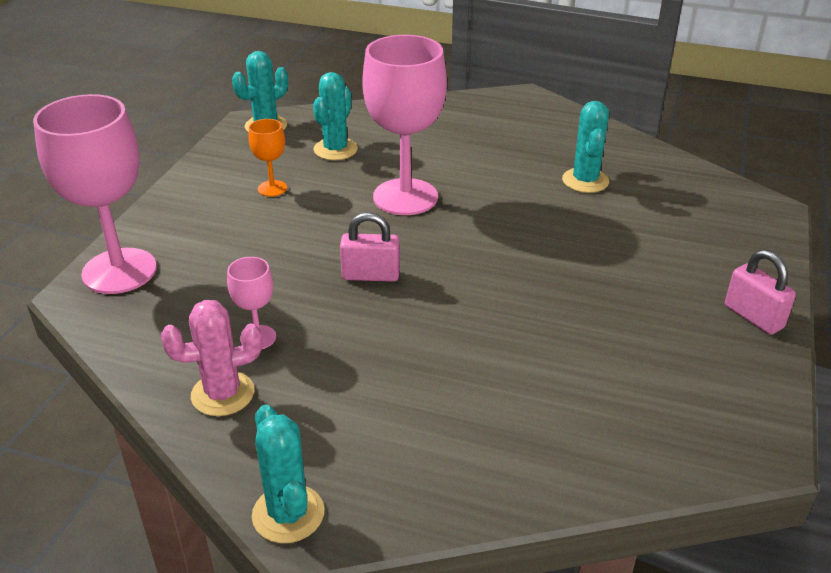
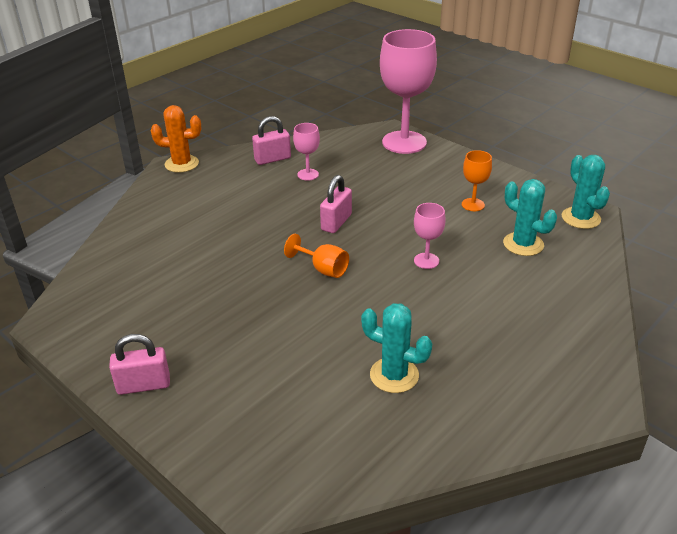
camera: 115 degrees right, 0 degrees up
(223, 394) = (272, 159): pink cactus -> pink padlock
(288, 514) = (181, 164): turquoise cactus -> orange cactus
(405, 197) = (426, 261): pink goblet -> pink goblet, size x0.45
(472, 259) = (323, 269): none -> orange goblet

